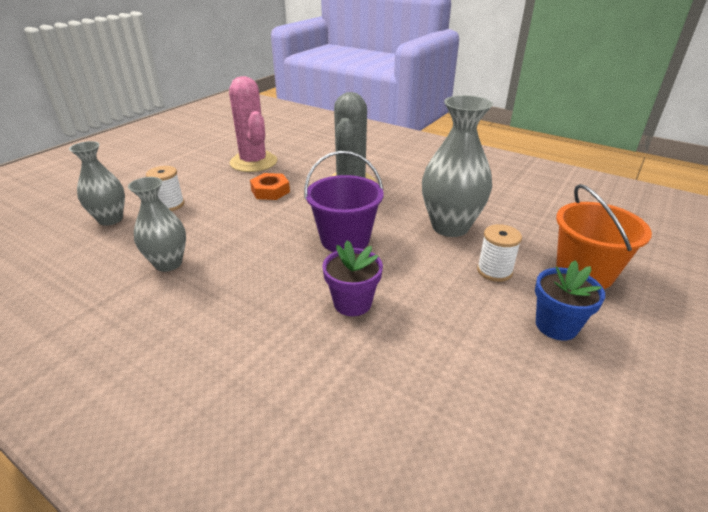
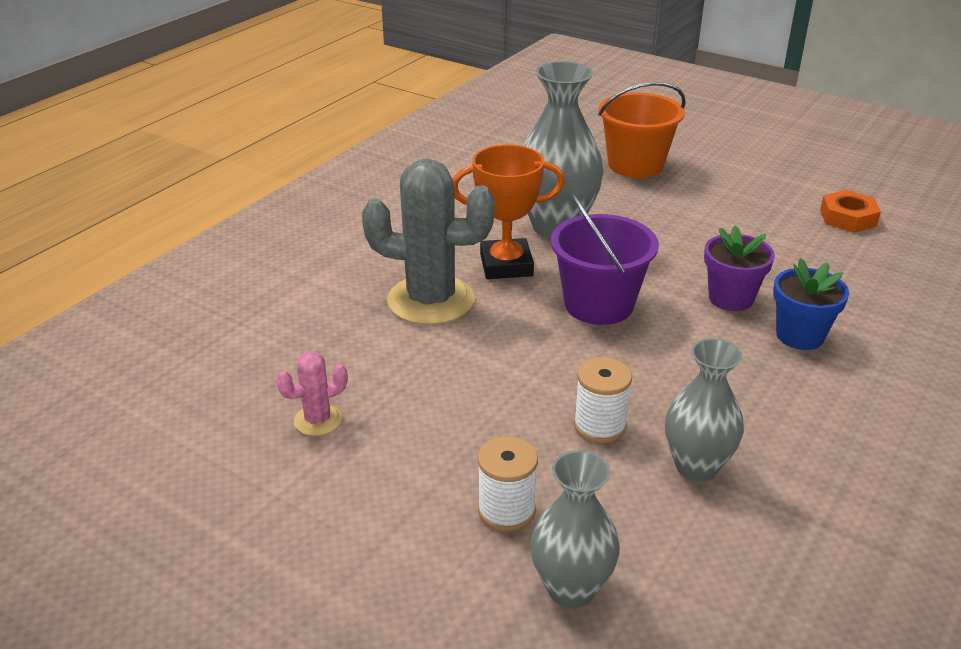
camera: 90 degrees left, 0 degrees up
(253, 162) = (318, 420): pink cactus -> pink cactus, size x0.47
(270, 191) = (451, 385): orange nut -> orange nut (848, 218)
(392, 207) = (506, 265): none -> orange trophy
(494, 271) = (645, 210): white spool -> white spool (599, 426)
(556, 325) = (723, 191): blue flower pot -> blue flower pot (800, 335)

